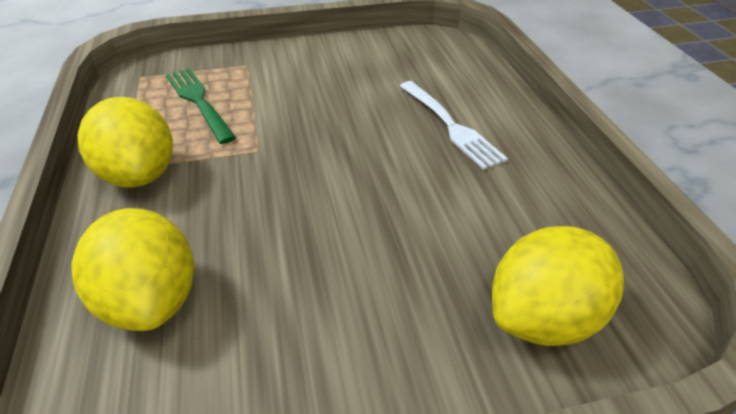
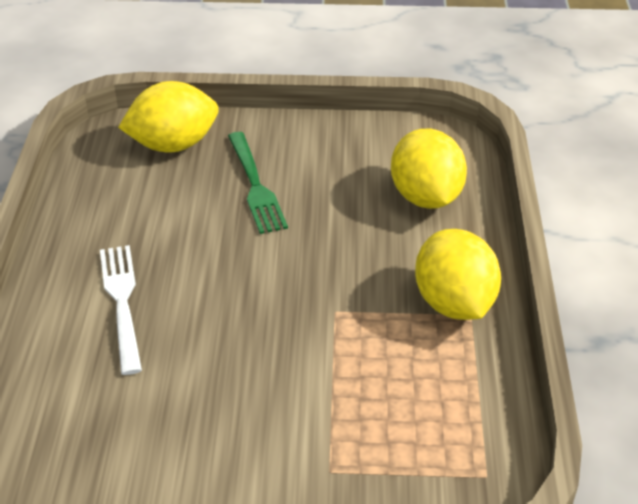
camera: 165 degrees left, 0 degrees up
(199, 101) = (399, 400): green fork -> green fork (255, 185)

